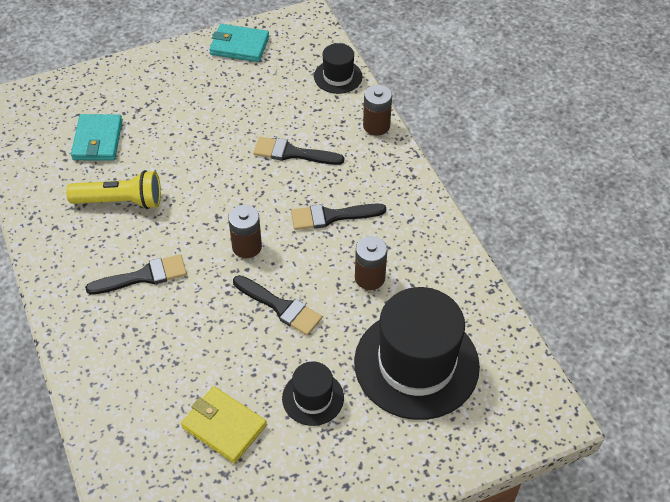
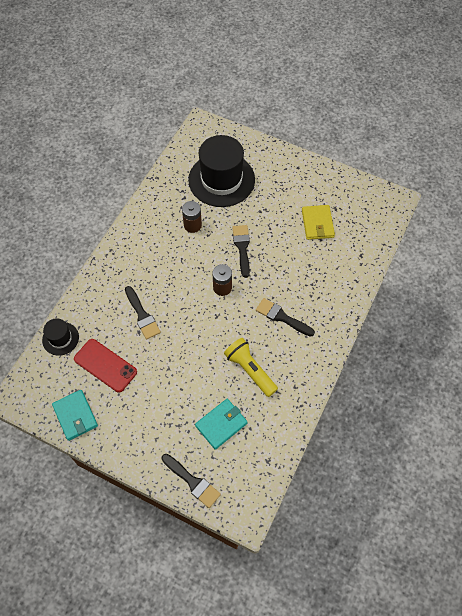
camera: 130 degrees left, 10 degrees up
(267, 92) = (105, 365): none -> red phone
(313, 398) = (273, 203): black hat -> none
(332, 216) = (170, 266): black brush -> black brush (192, 482)
(376, 126) = (87, 291): brown battery -> none

